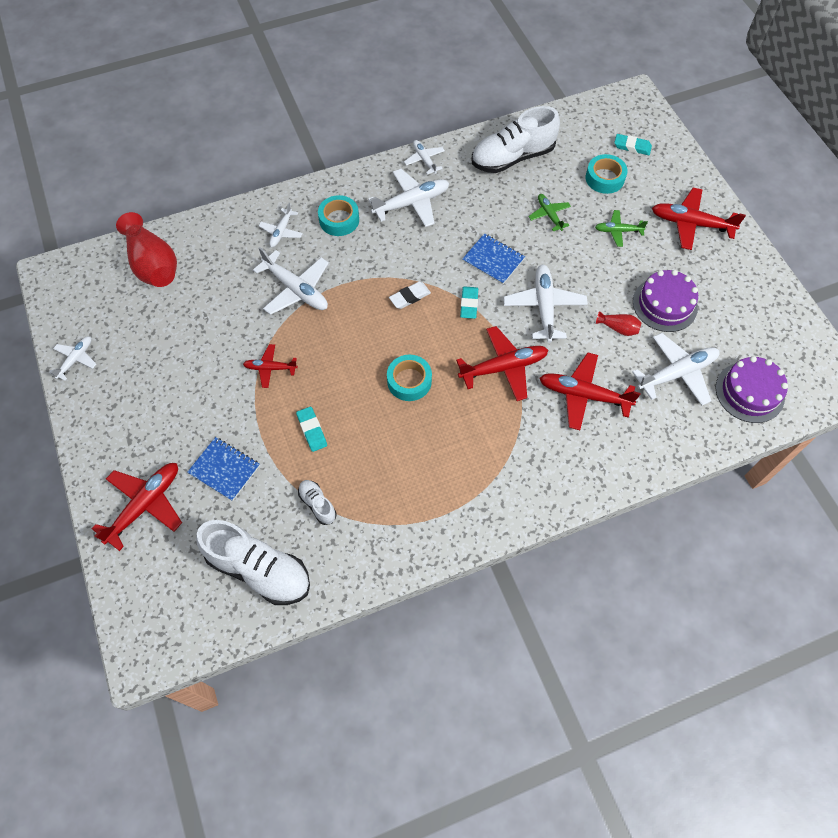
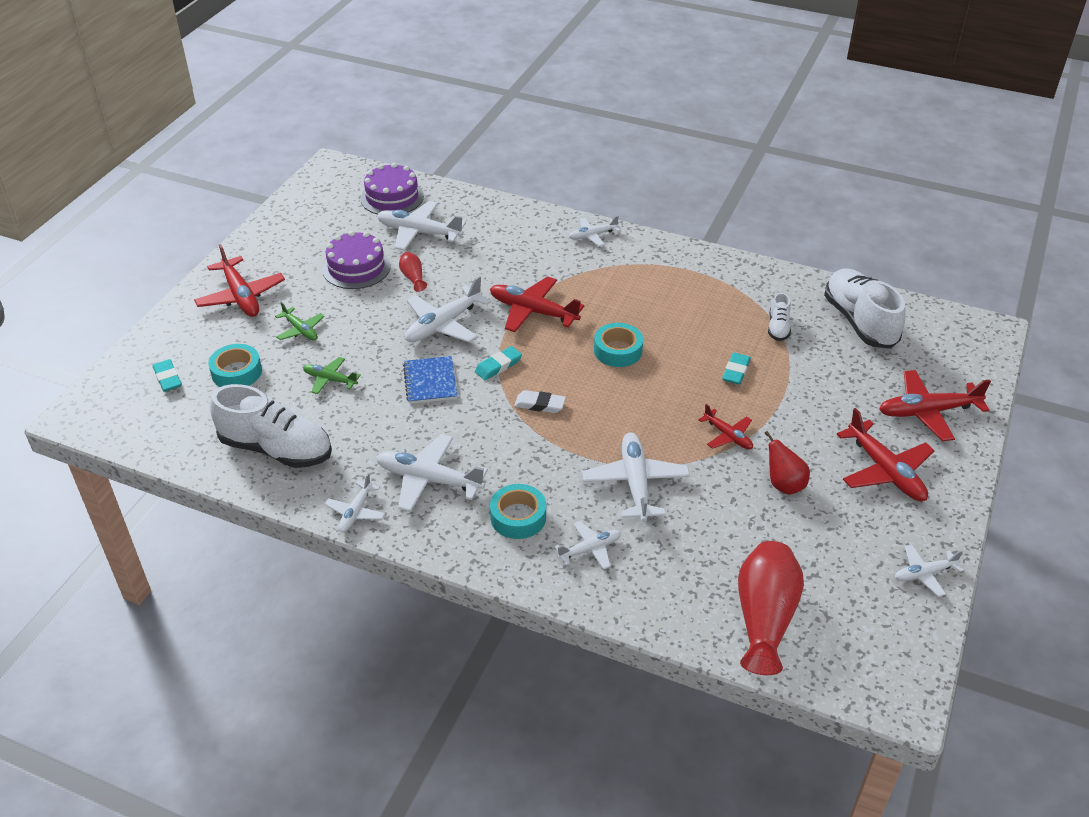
camera: 135 degrees left, 20 degrees down
(205, 358) = (784, 484): none -> red pear
(224, 469) = (837, 392): blue notebook -> none
(549, 215) = (330, 380): green plane -> green plane turned 90 degrees clockwise
(557, 487) = (592, 235): none -> white plane
(583, 395) = (500, 262): red plane -> red plane (885, 471)

